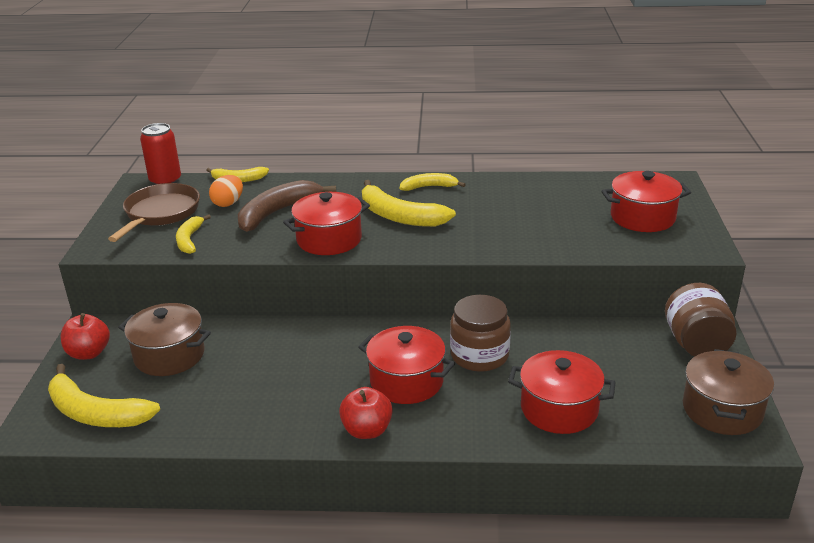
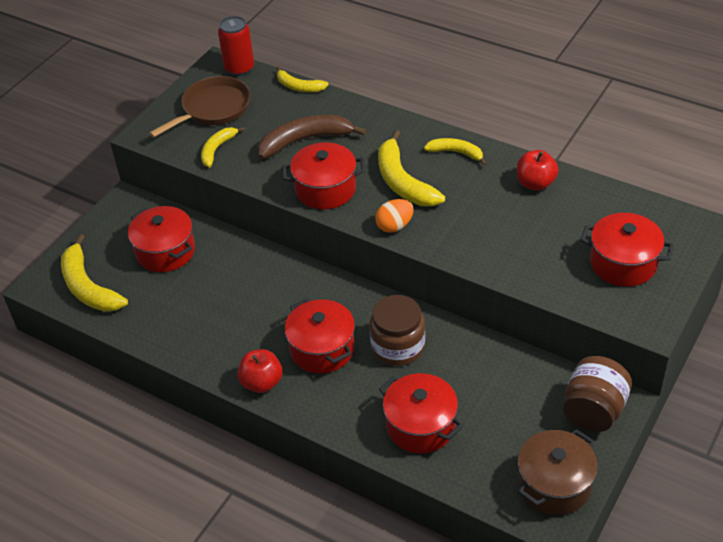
camera: 30 degrees right, 15 degrees up
(89, 353) = (112, 226): red apple -> red apple (535, 183)
(169, 355) = (165, 251): brown pot -> red pot
(228, 203) = (272, 115): orange egg -> orange egg (394, 226)

